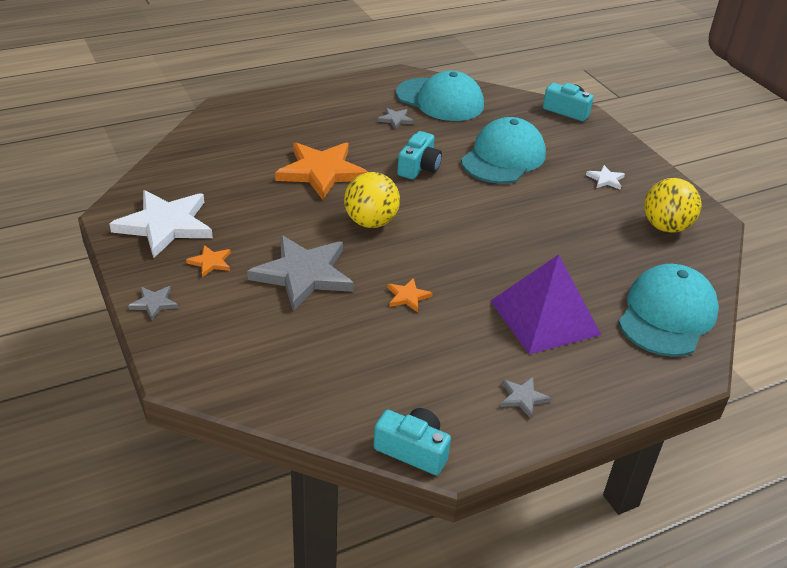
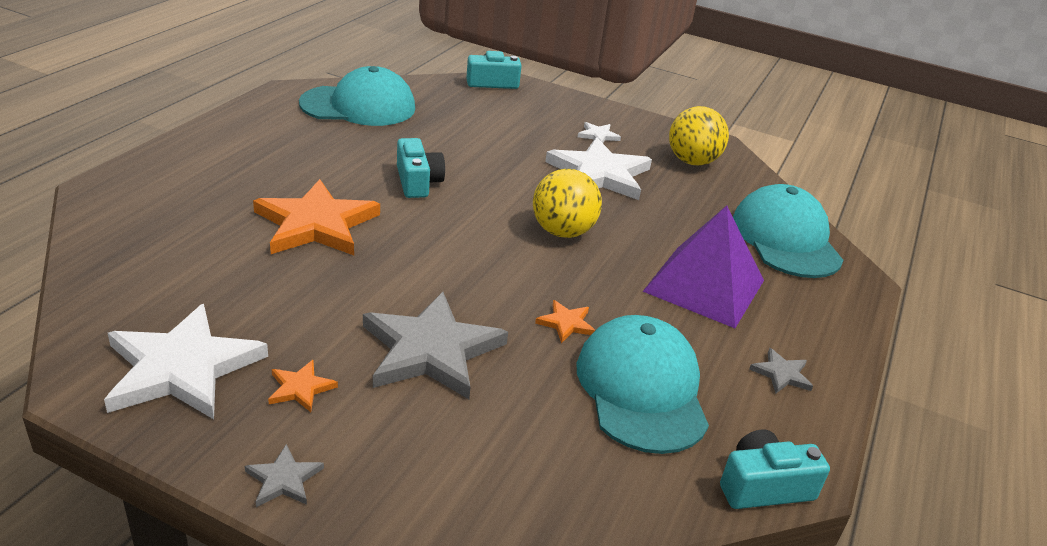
camera: 40 degrees left, 5 degrees down
(371, 222) = (436, 259): yellow ball -> yellow ball (562, 232)
(395, 119) = (334, 140): grey star -> none
(503, 157) = (487, 144): turquoise cap -> turquoise cap (641, 389)
(567, 208) = (599, 174): none -> white star

